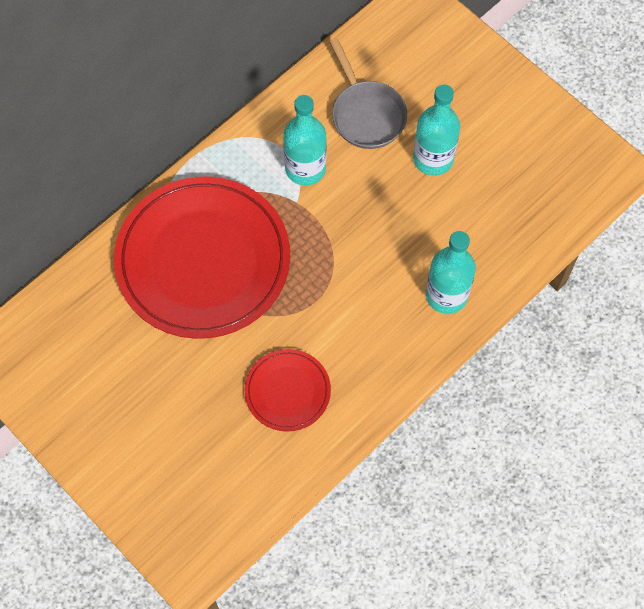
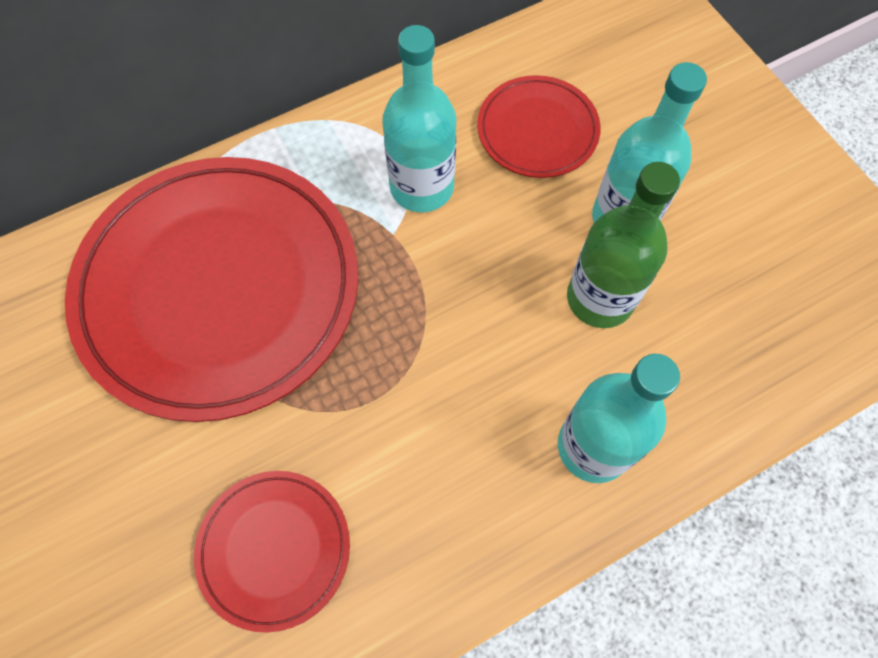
camera: 15 degrees right, 0 degrees up
(366, 114) = (537, 130): grey pan -> red plate
(430, 211) = (600, 298): none -> green bottle

